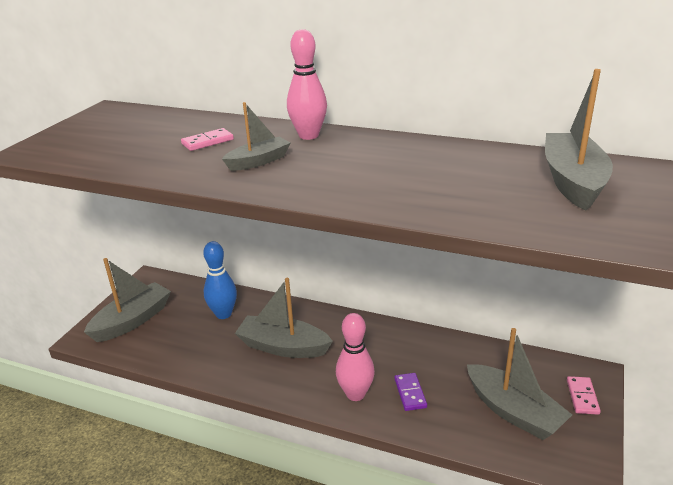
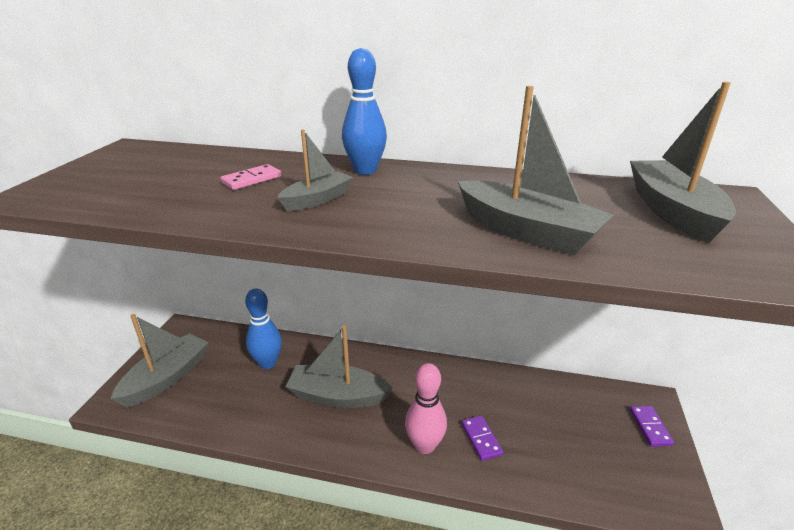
camera: 10 degrees left, 0 degrees up
(308, 136) = (365, 171): pink bowling pin -> blue bowling pin
(513, 412) = (590, 451): grey boat -> grey boat (526, 232)
(582, 397) = (650, 427): pink domino -> purple domino

